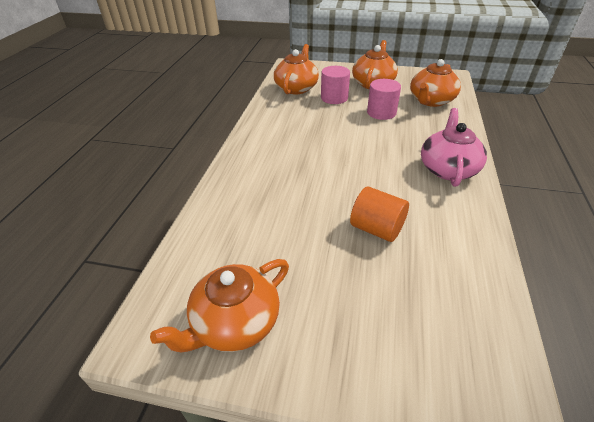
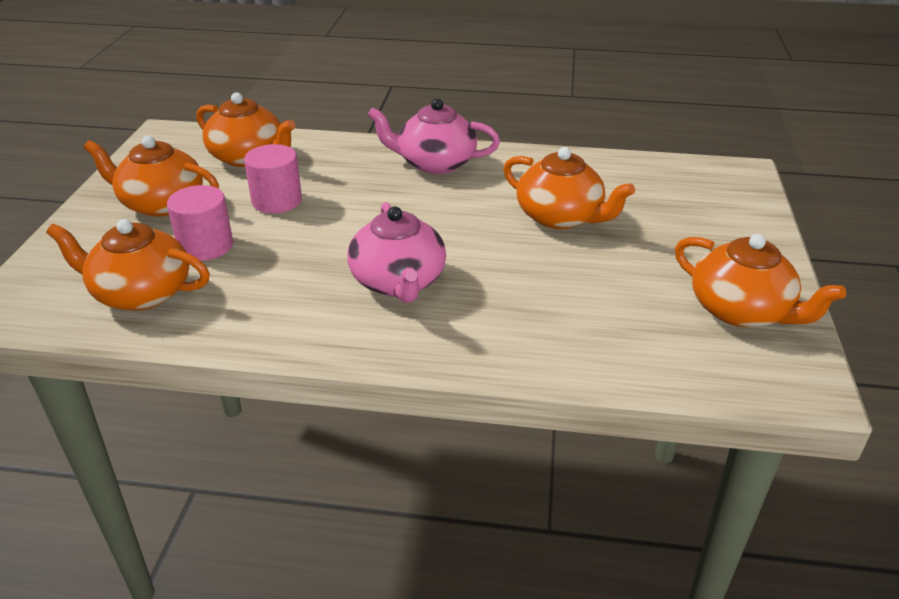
camera: 95 degrees left, 5 degrees down
(297, 153) = (398, 282): none -> pink teapot
(377, 229) = (560, 217): orange cylinder -> orange teapot

